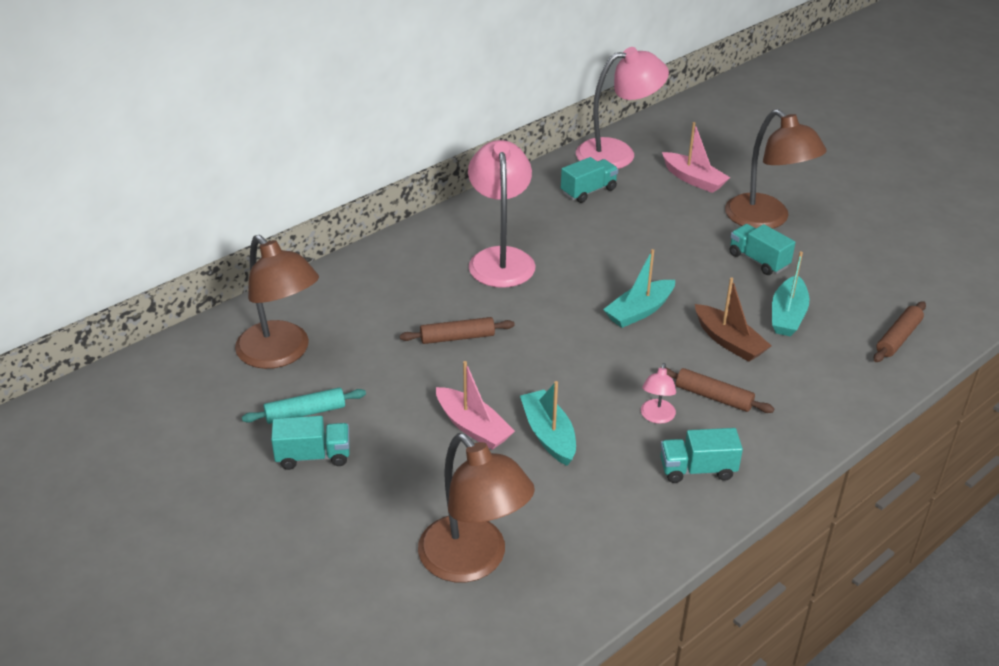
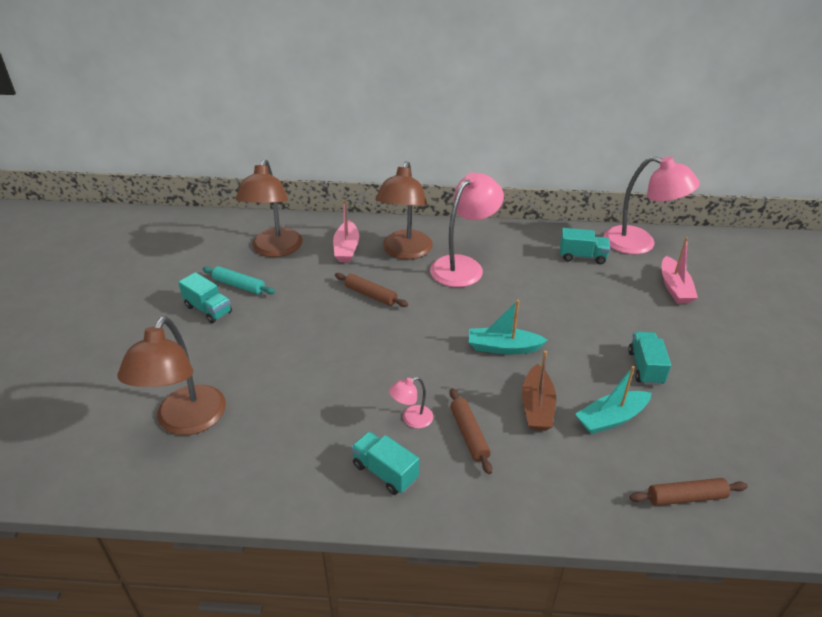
camera: 45 degrees right, 0 degrees up
(473, 427) = (301, 349): pink boat -> pink boat (346, 248)
(548, 435) = (333, 383): turquoise boat -> none
(766, 219) = (695, 344): brown lamp -> brown lamp (405, 252)

